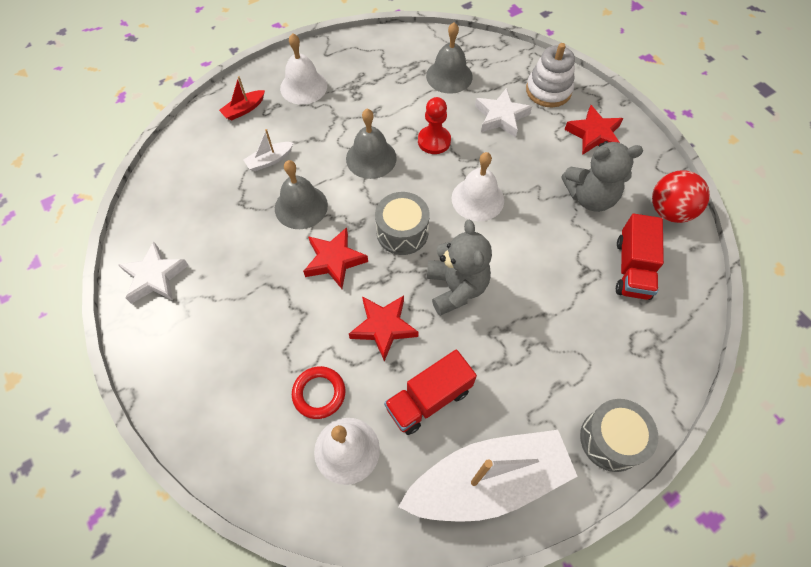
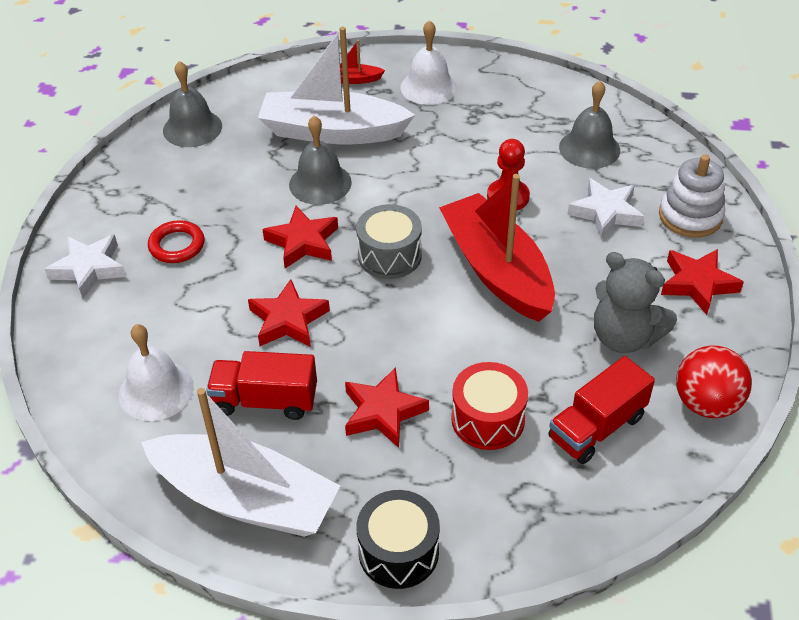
camera: 40 degrees right, 15 degrees down
(155, 277) = (146, 169): white star -> white star (89, 269)
(270, 160) = (332, 132): white boat -> white boat, size x2.50
(319, 393) = (180, 334): red ring -> red ring (177, 245)
(371, 158) = (428, 179): grey bell -> grey bell (192, 128)
(456, 288) = (390, 330): grey teddy bear -> none
(477, 199) = (496, 270): white bell -> red boat
(509, 350) = (383, 412): none -> red star
(572, 308) = (488, 419): none -> red drum
(611, 439) = (398, 551): grey drum -> black drum

